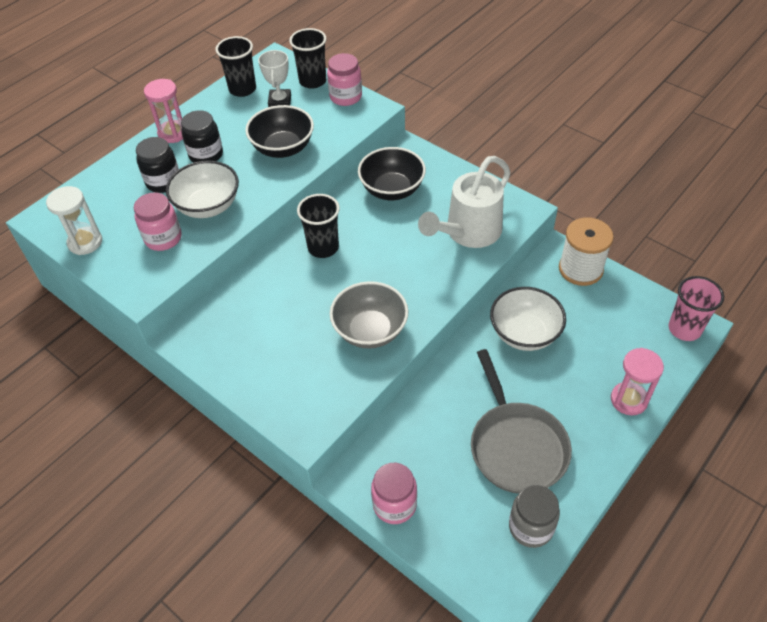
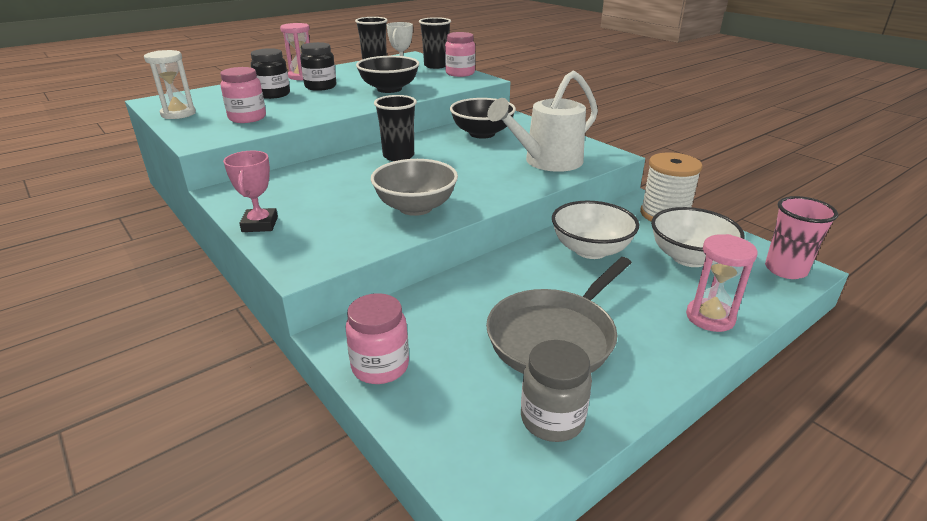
camera: 10 degrees right, 20 degrees down
(208, 206) = (301, 107): white bowl -> white bowl (689, 258)
(242, 382) = (260, 224): none -> pink trophy
(516, 446) = (555, 337): grey pan -> grey pan turned 45 degrees clockwise

